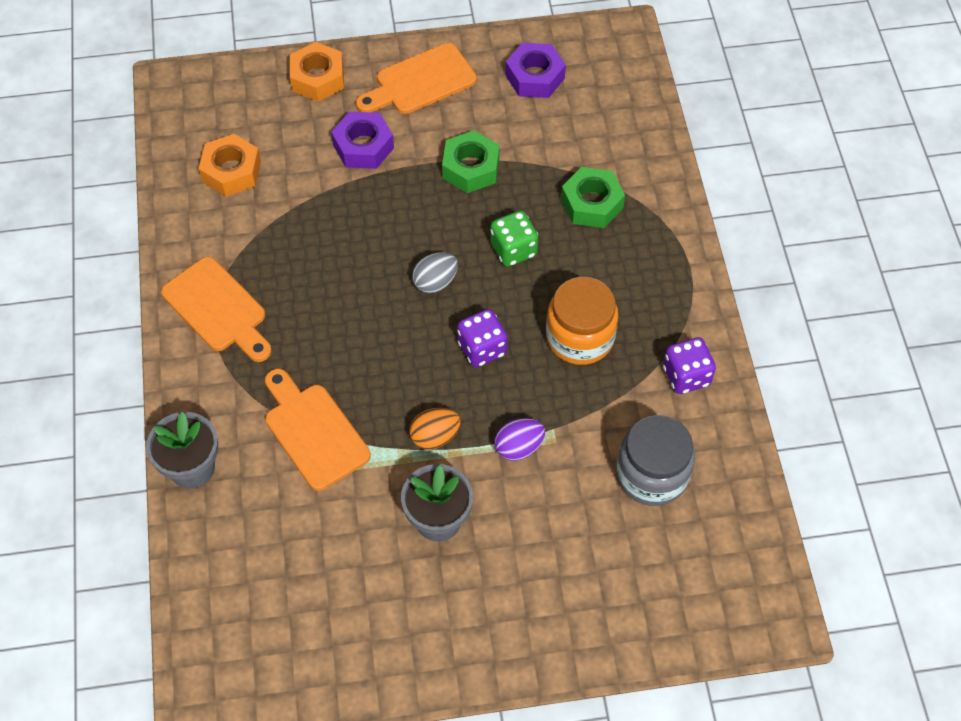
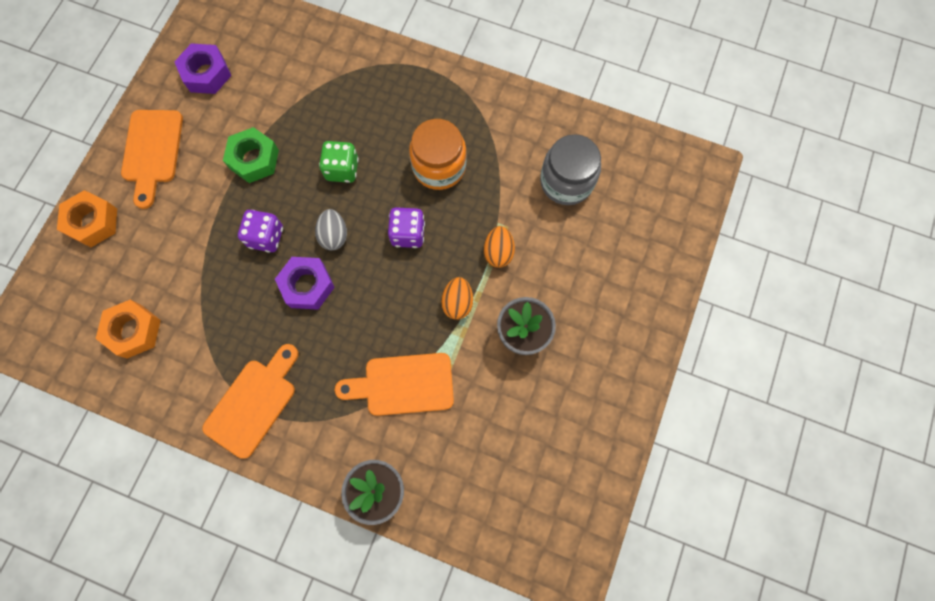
camera: 60 degrees left, 15 degrees up
(218, 309) = (253, 403): orange cutting board -> orange cutting board turned 45 degrees counterclockwise
(363, 146) = (181, 222): purple nut -> purple nut (307, 285)
(519, 447) = (498, 252): purple egg -> orange egg
(591, 203) = (339, 99): green nut -> none
(686, 376) = (508, 119): purple dice -> purple dice (266, 237)

